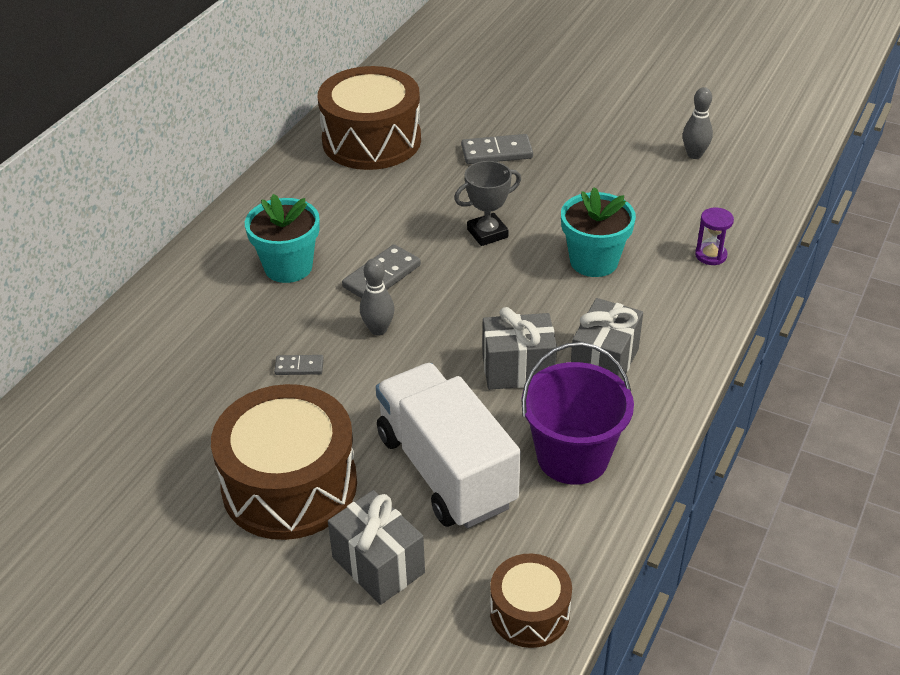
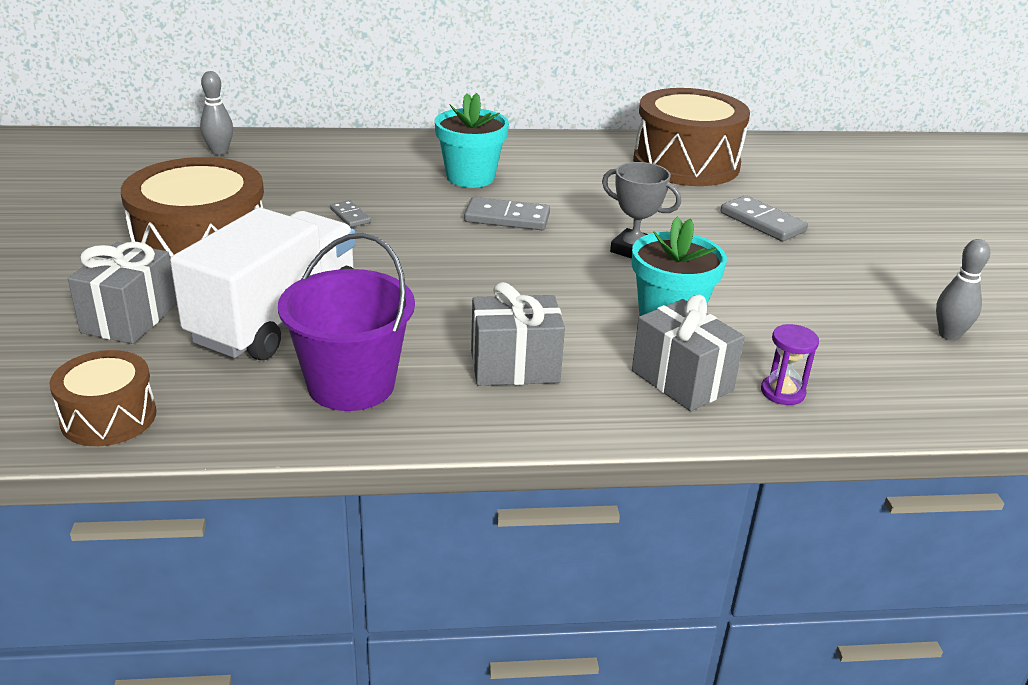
camera: 55 degrees right, 10 degrees down
(378, 329) = (434, 236): grey bowling pin -> grey bowling pin (219, 152)
(518, 370) = (451, 319): grey gift -> grey gift (682, 380)

